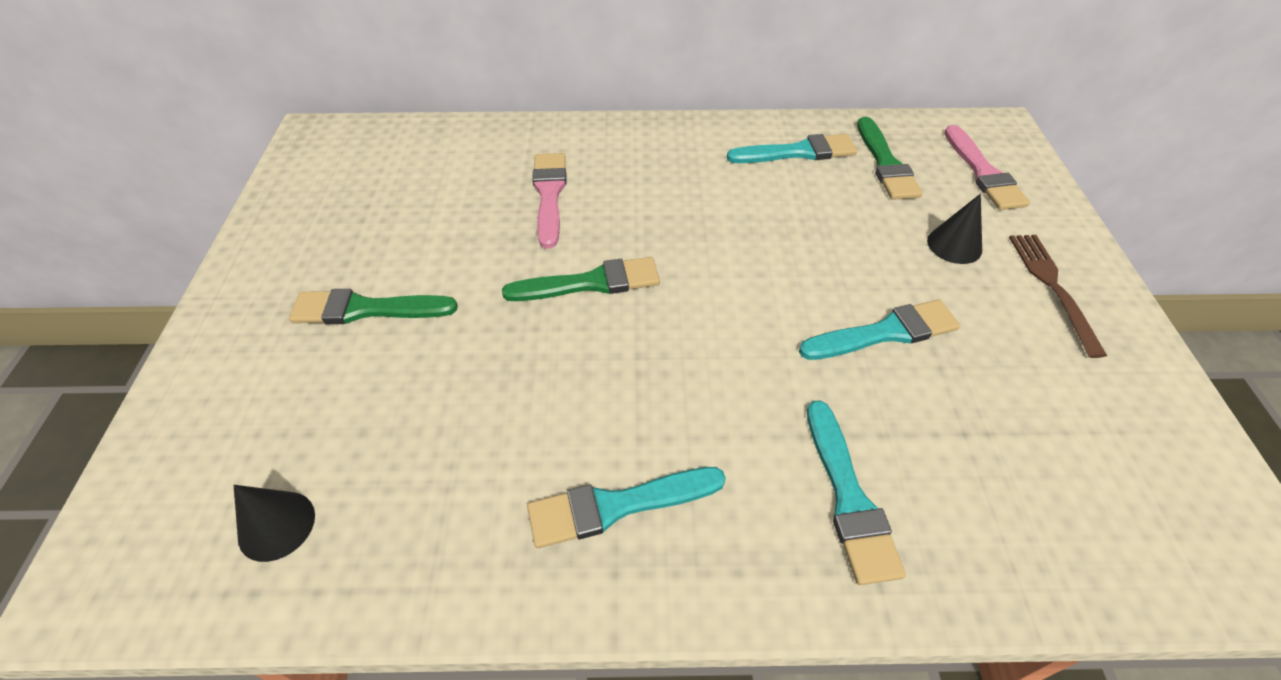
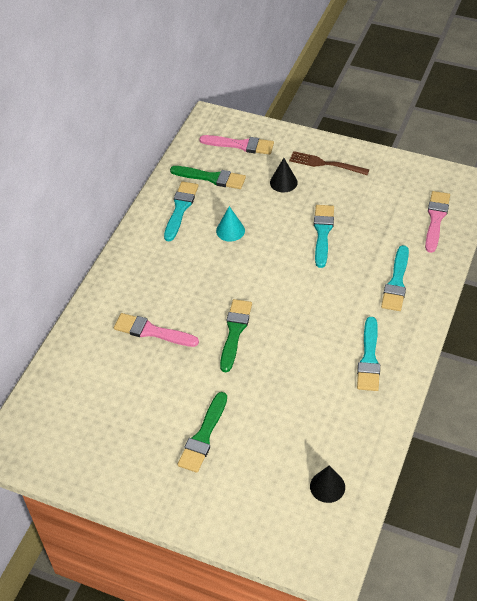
camera: 65 degrees left, 0 degrees up
(796, 215) = (230, 230): none -> turquoise cone
(848, 498) = (396, 282): turquoise brush -> turquoise brush turned 90 degrees clockwise
(1091, 526) = (436, 219): none -> pink brush

